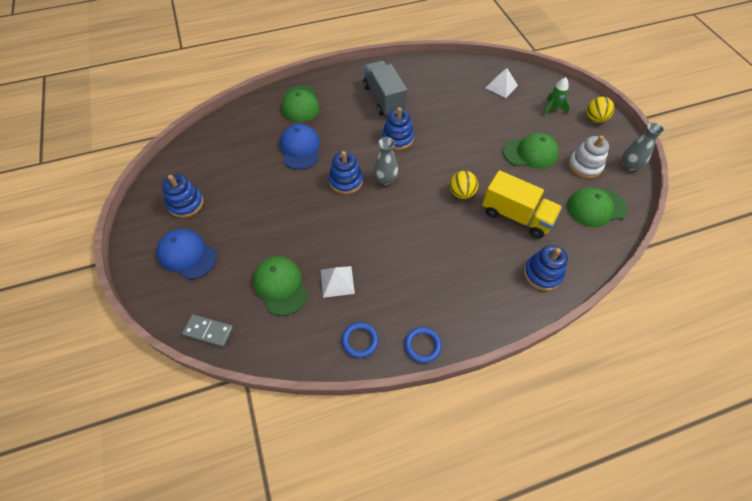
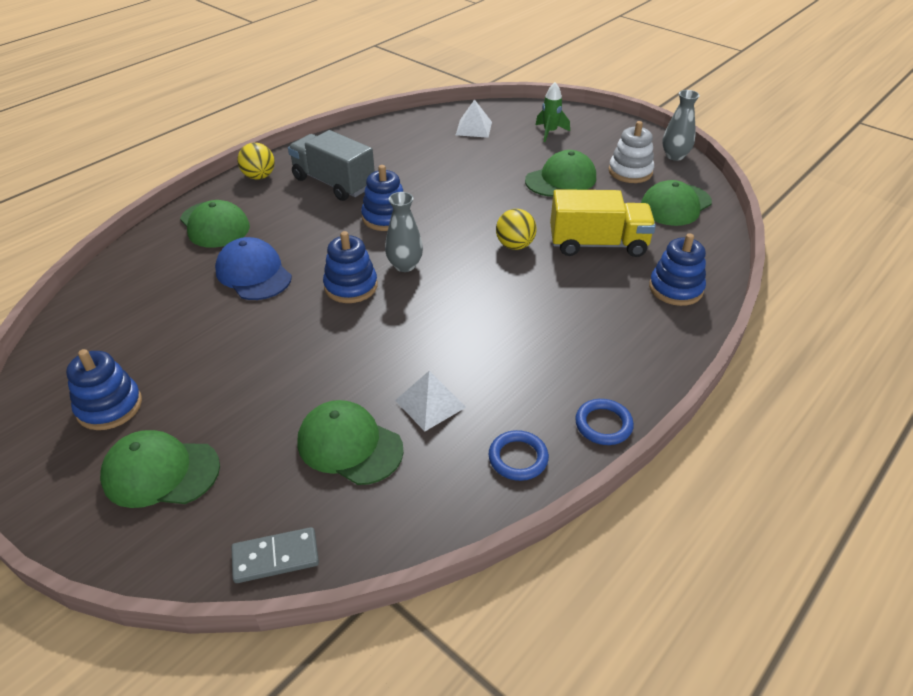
camera: 30 degrees left, 15 degrees down
(187, 255) = (160, 472): blue cap -> green cap
(595, 119) = (603, 127): yellow ball -> yellow ball (259, 176)

